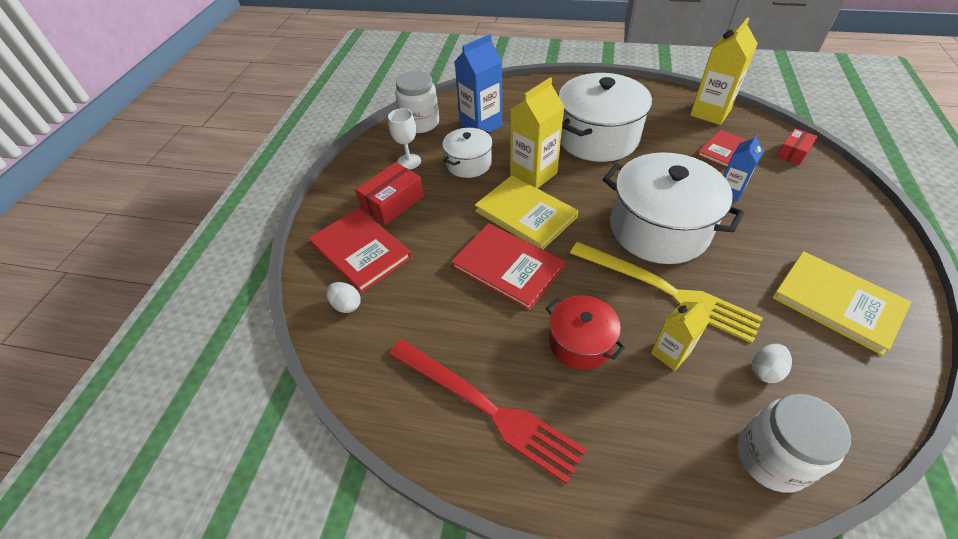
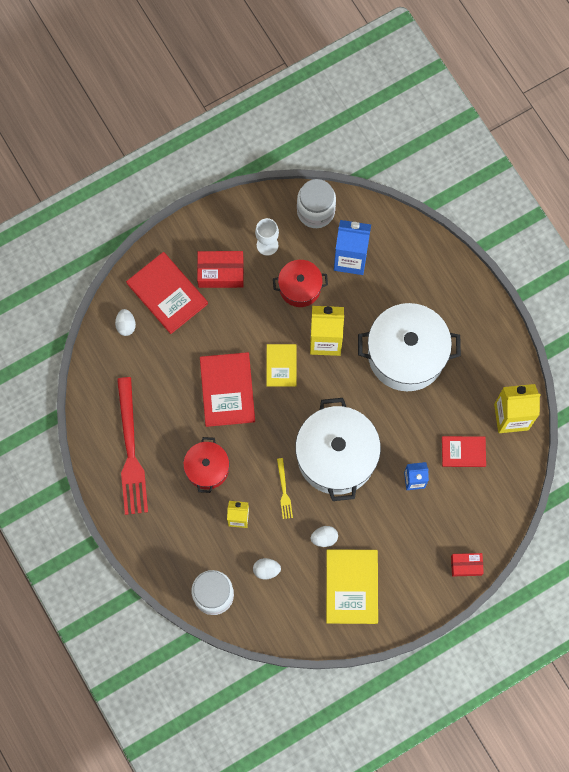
camera: 45 degrees right, 25 degrees up
(360, 251) = (167, 294): red book -> red book turned 45 degrees counterclockwise
(468, 163) = (300, 287): white pot -> red pot
(525, 214) = (281, 365): yellow book -> yellow book, size x0.61
(666, 290) = (284, 491): yellow fork -> yellow fork, size x0.44
(753, 291) = (324, 538): none -> white egg
(793, 153) = (500, 501): red box -> red box (466, 565)

